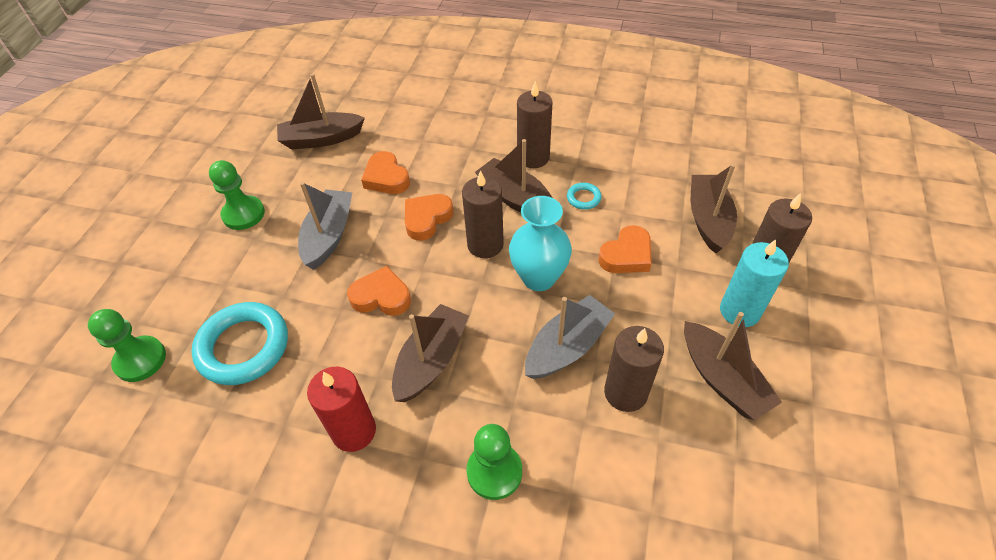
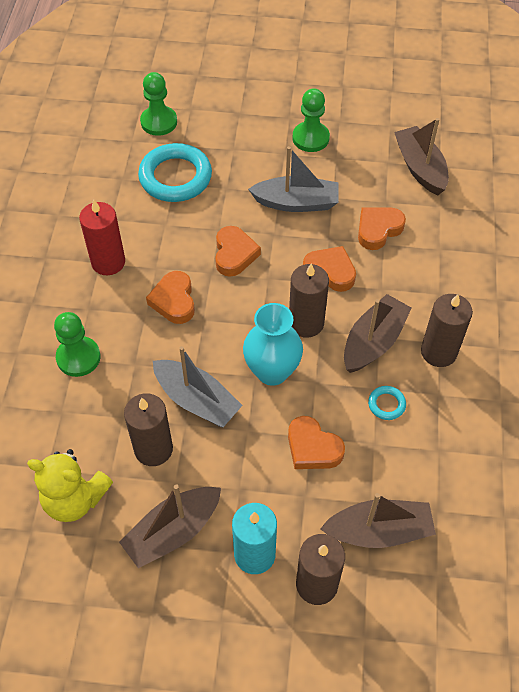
camera: 80 degrees right, 5 degrees up
(431, 360) = (174, 301): brown boat -> orange heart
(690, 479) = (75, 499): none -> yellow teddy bear

